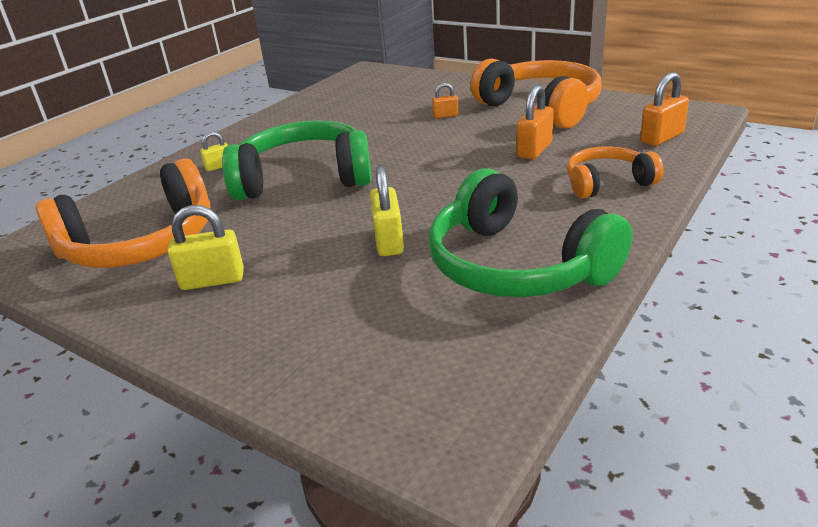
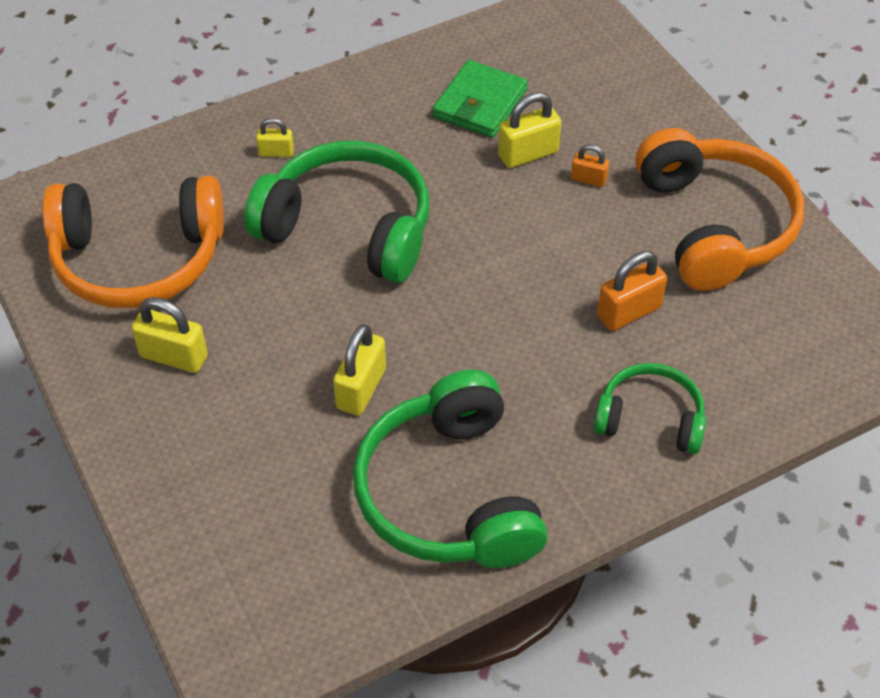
camera: 25 degrees right, 20 degrees up
(345, 112) = (480, 103): none -> green wallet
(397, 118) = (528, 154): none -> yellow padlock
(607, 183) = (650, 418): orange headphones -> green headphones
(662, 138) = (793, 370): orange padlock -> none

